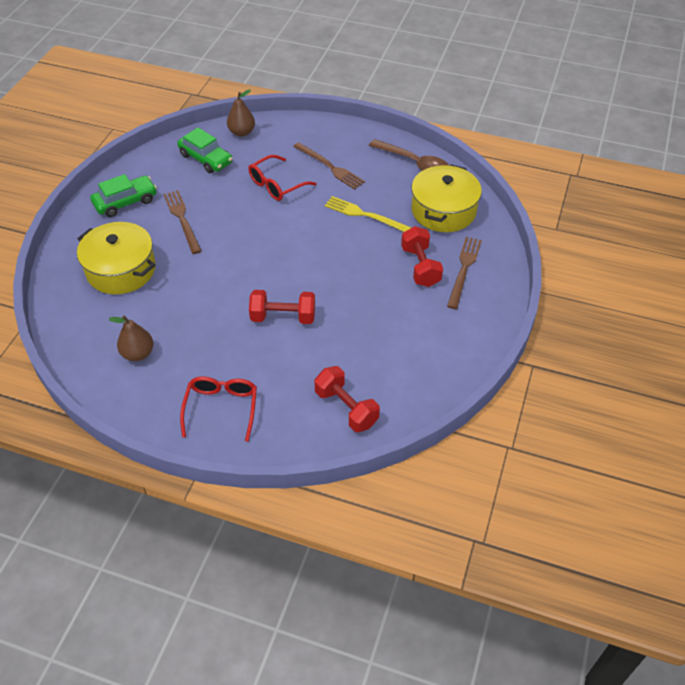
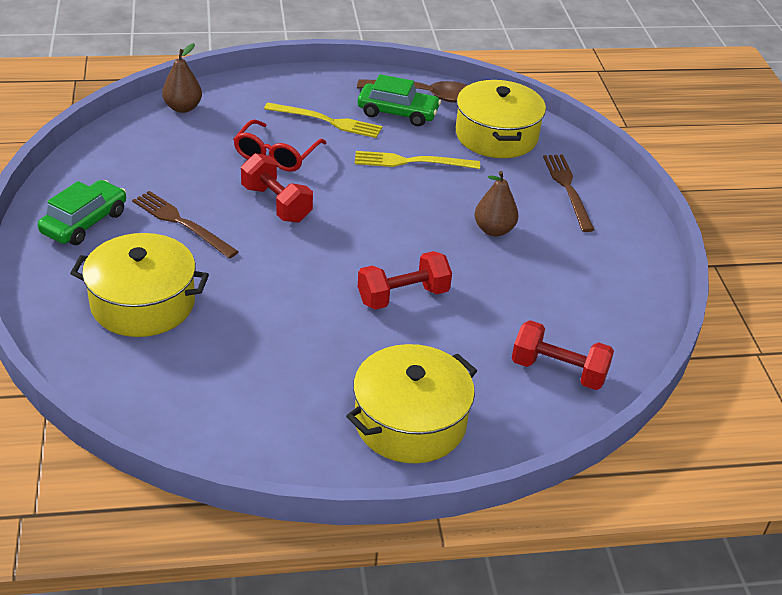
camera: 30 degrees left, 10 degrees down
(138, 354) = (247, 394): brown pear -> brown pear (494, 230)
(206, 159) = (158, 147): green car -> green car (397, 113)
(221, 408) = (410, 422): red glasses -> yellow pot
(330, 167) = (327, 121): brown fork -> yellow fork
(420, 267) = (518, 199): red dumbbell -> red dumbbell (276, 204)

